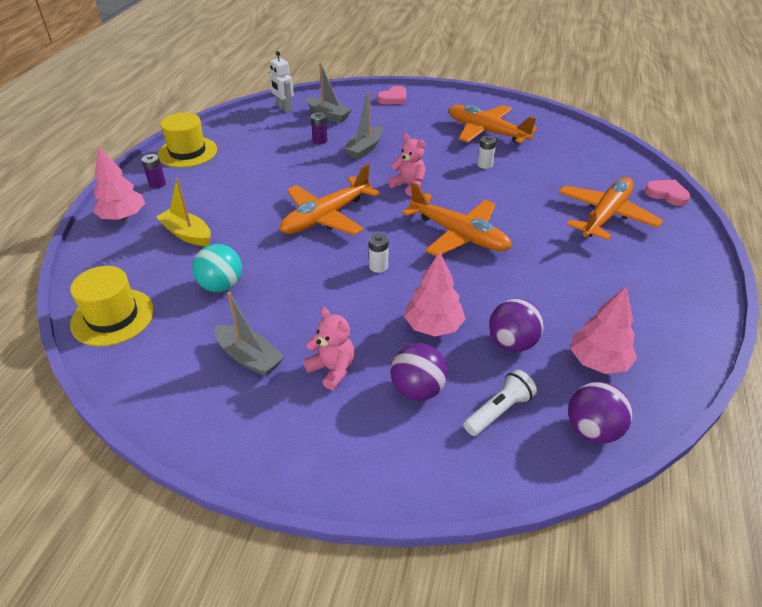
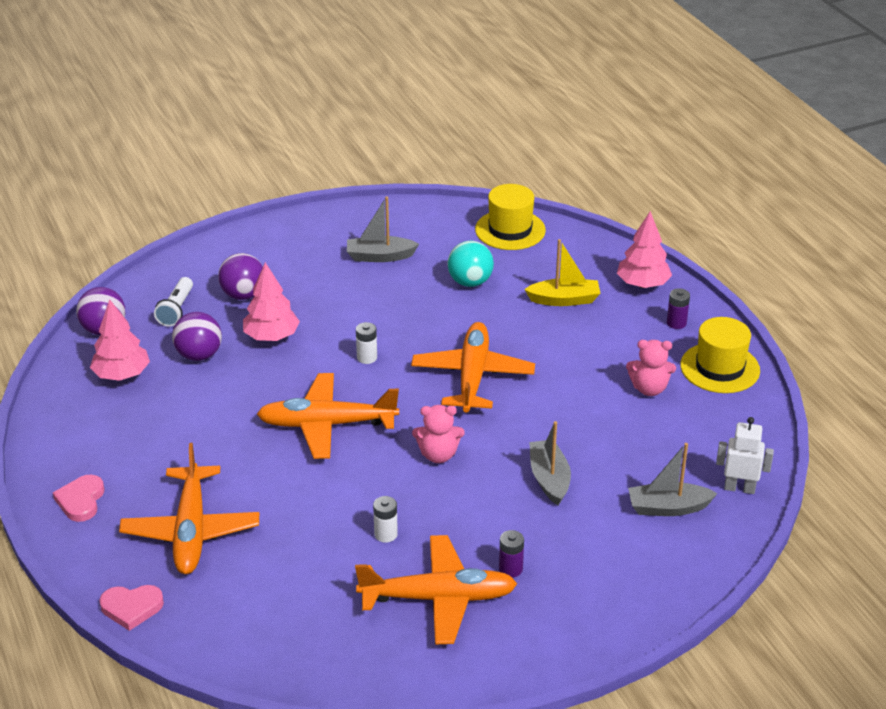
camera: 140 degrees right, 5 degrees down
(320, 140) = (615, 462): purple battery -> purple battery (510, 569)
(332, 369) = (315, 277): pink teddy bear -> pink teddy bear (649, 389)
(393, 98) = (637, 595): pink heart -> pink heart (81, 500)

